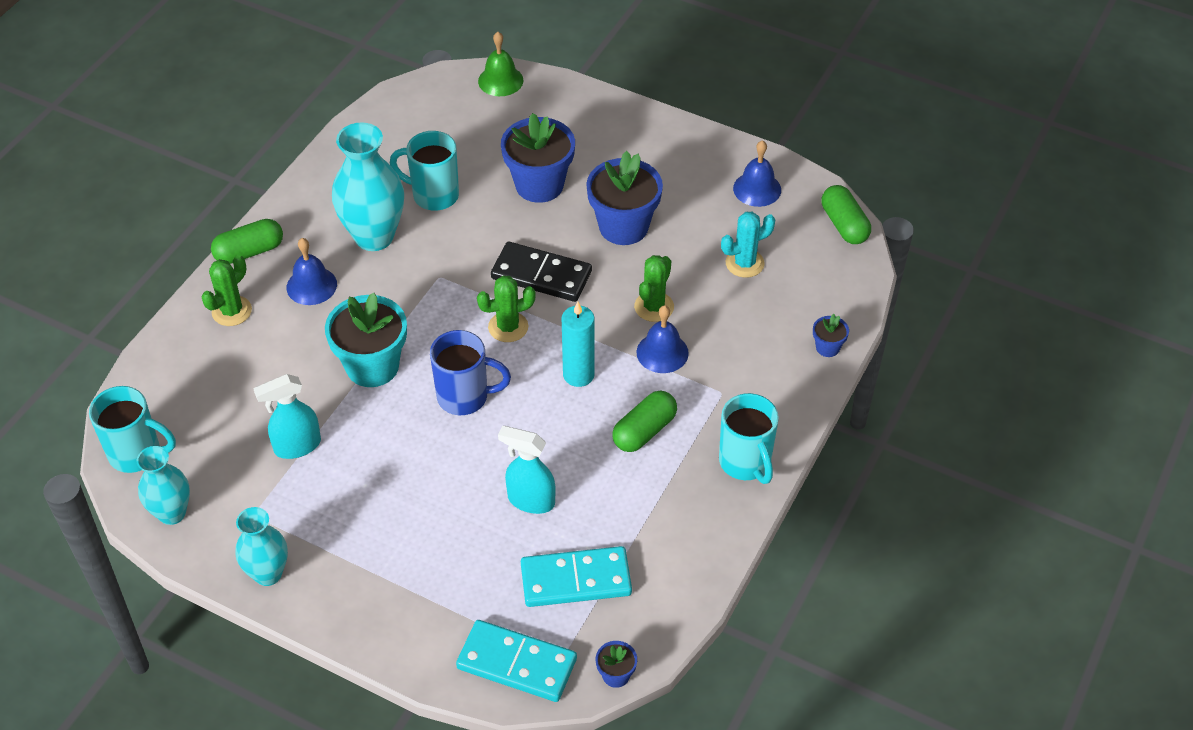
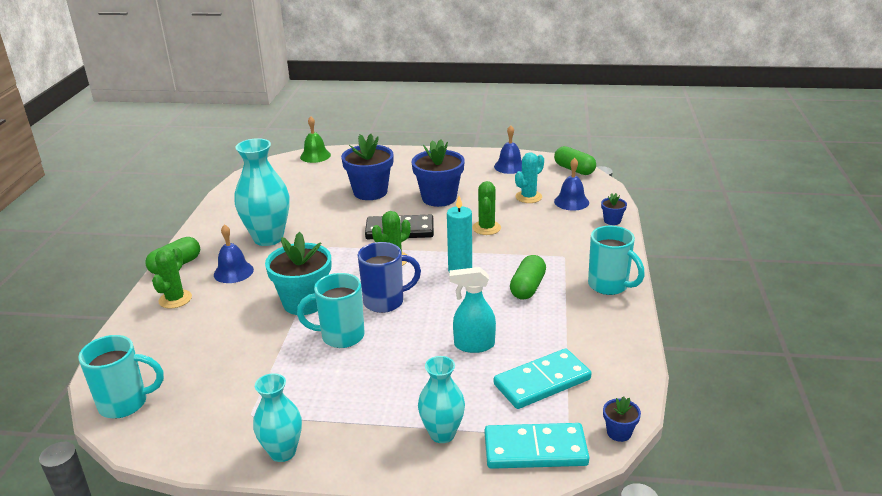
camera: 20 degrees left, 20 degrees down
(172, 513) = (174, 435): turquoise vase -> turquoise vase (442, 434)
(297, 446) = (267, 362): turquoise spray bottle -> none
(433, 195) = (300, 211): turquoise mug -> turquoise mug (340, 336)
(662, 352) = (509, 247): blue bell -> blue bell (571, 202)

